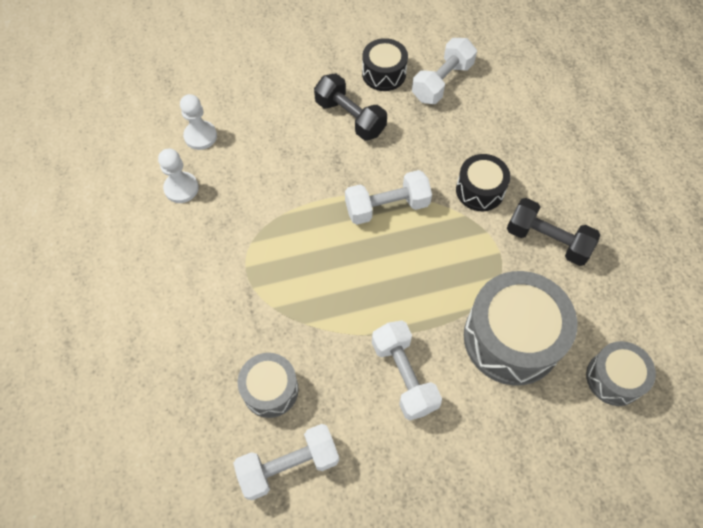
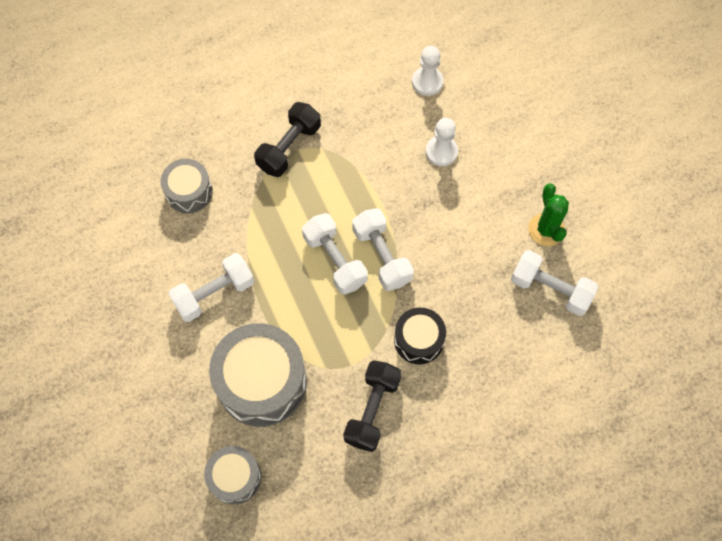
camera: 80 degrees right, 5 degrees up
(181, 188) = (367, 81): white pawn -> white pawn (441, 151)
(289, 465) = (129, 218): white dumbbell -> white dumbbell (335, 260)
(350, 117) = (480, 206): black dumbbell -> black dumbbell (289, 147)
(384, 74) = (546, 230): black drum -> green cactus

